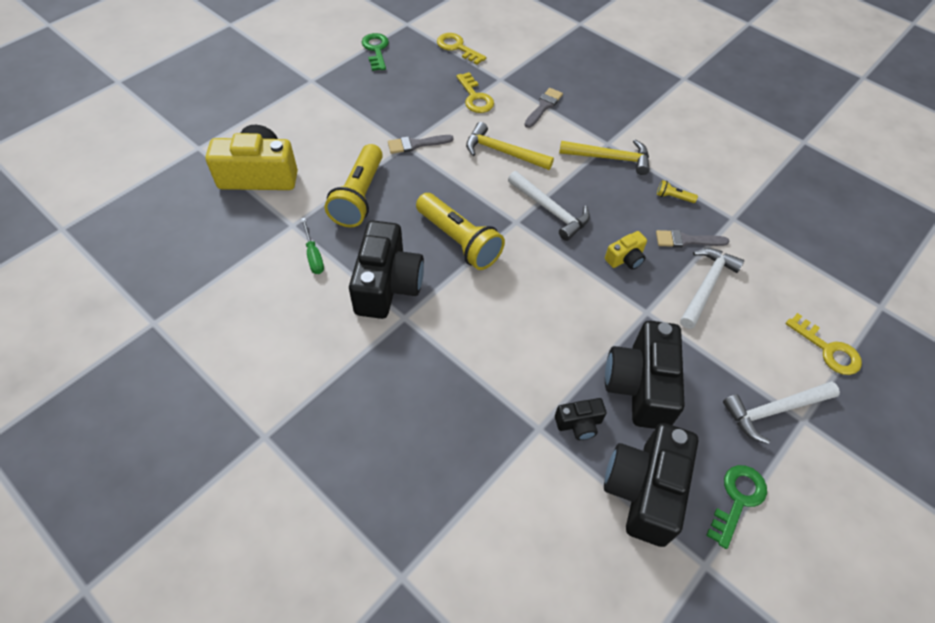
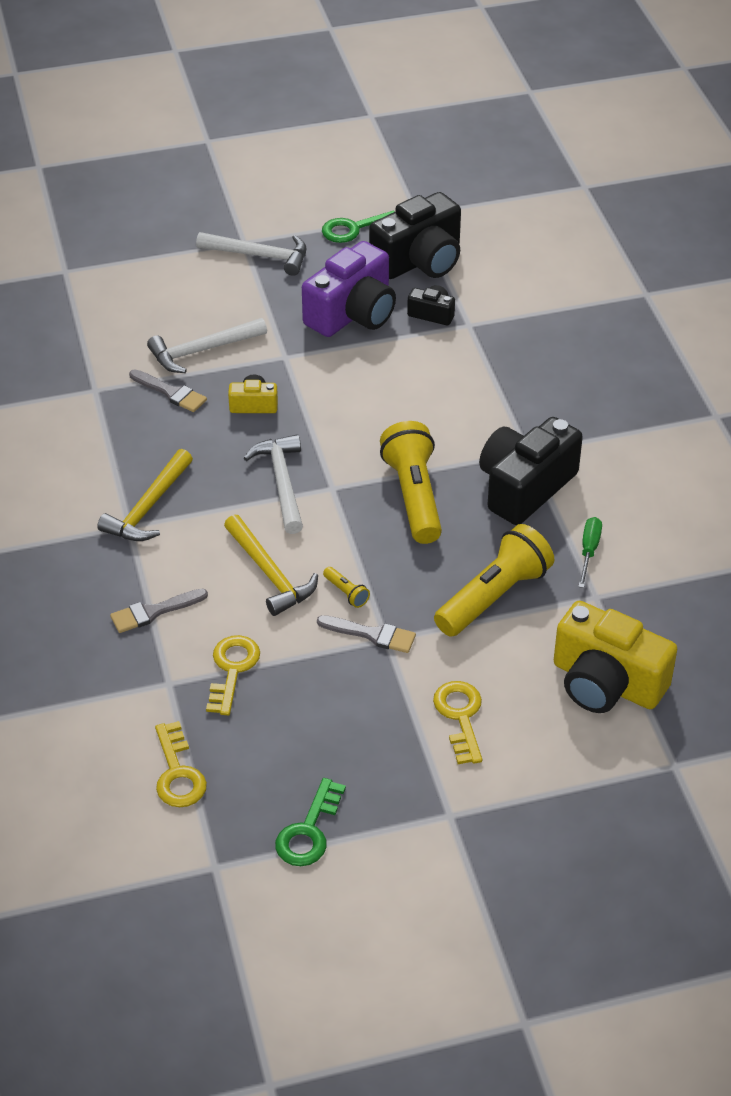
camera: 145 degrees left, 10 degrees down
(610, 158) = (148, 507): yellow hammer -> yellow hammer turned 105 degrees counterclockwise
(640, 386) = (352, 313): black camera -> purple camera
(673, 197) = (130, 436): yellow flashlight -> yellow flashlight (346, 593)
(827, 349) = (158, 267): yellow key -> yellow key (460, 717)

